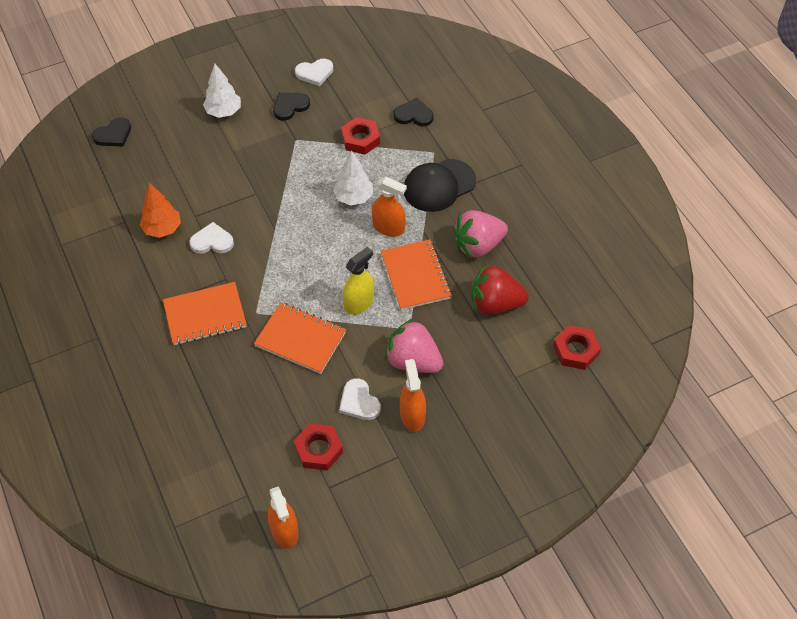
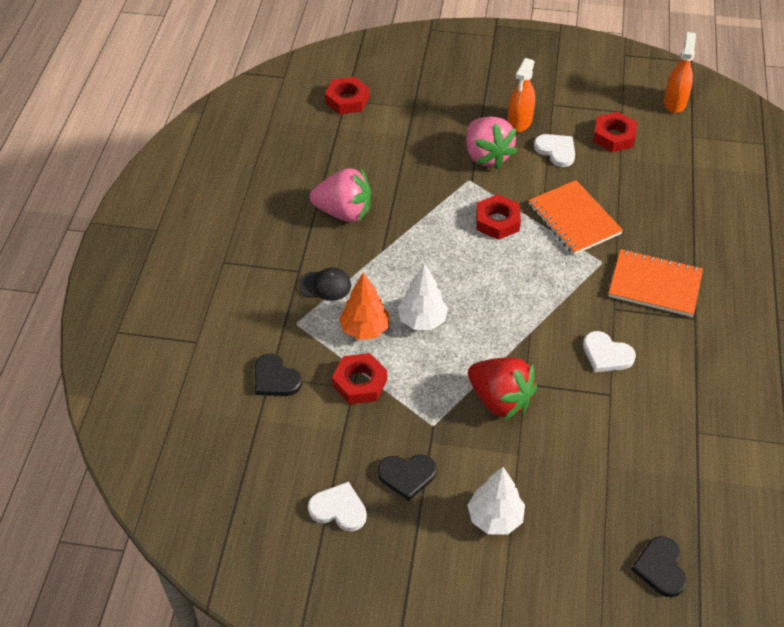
camera: 145 degrees left, 5 degrees down
(113, 134) = (660, 568): black heart -> black heart turned 90 degrees counterclockwise
(162, 229) = (655, 398): orange tree -> orange tree (365, 329)
(359, 303) = (497, 221): yellow spray bottle -> red nut
(359, 402) = (556, 151): white heart -> white heart turned 45 degrees counterclockwise
(388, 227) = (413, 272): orange spray bottle -> none
(415, 276) = (426, 217): orange notebook -> none
(439, 185) = (325, 285): black cap -> black cap, size x0.56
(495, 304) = (377, 161): red strawberry -> red strawberry (500, 400)

